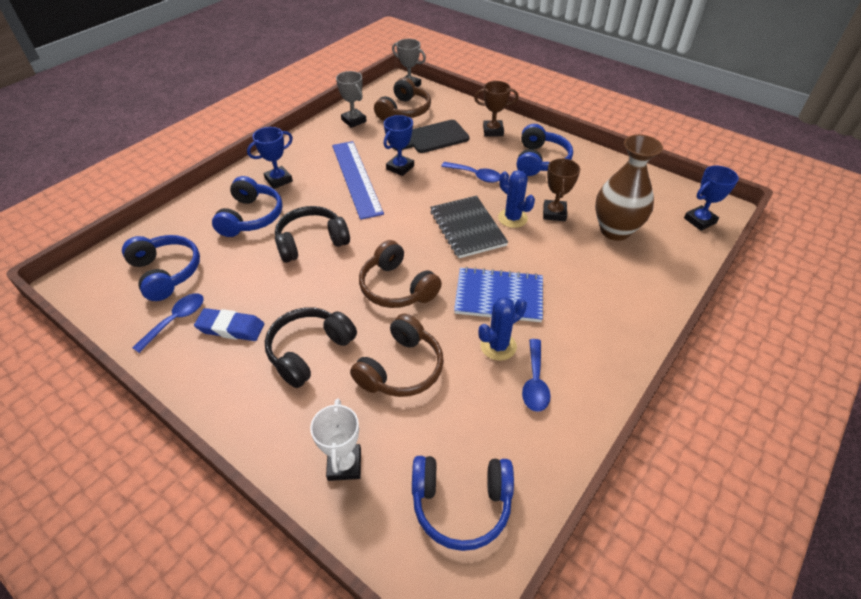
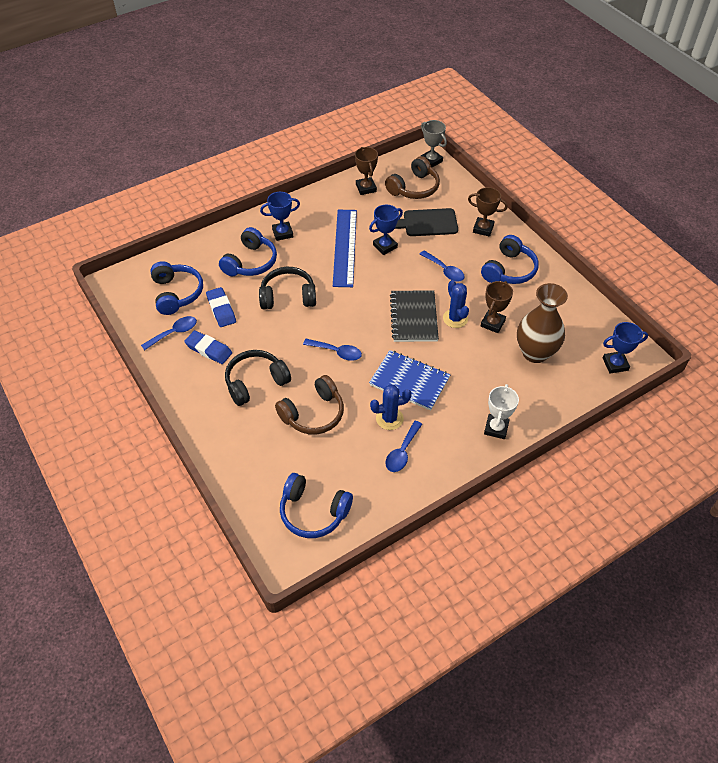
camera: 20 degrees right, 5 degrees up
(232, 276) = (221, 309): none -> blue eraser
(344, 464) = (250, 465): white trophy -> white trophy (496, 428)
(354, 121) = (366, 188): grey trophy -> brown trophy
(397, 287) = (336, 352): brown headphones -> blue spoon

